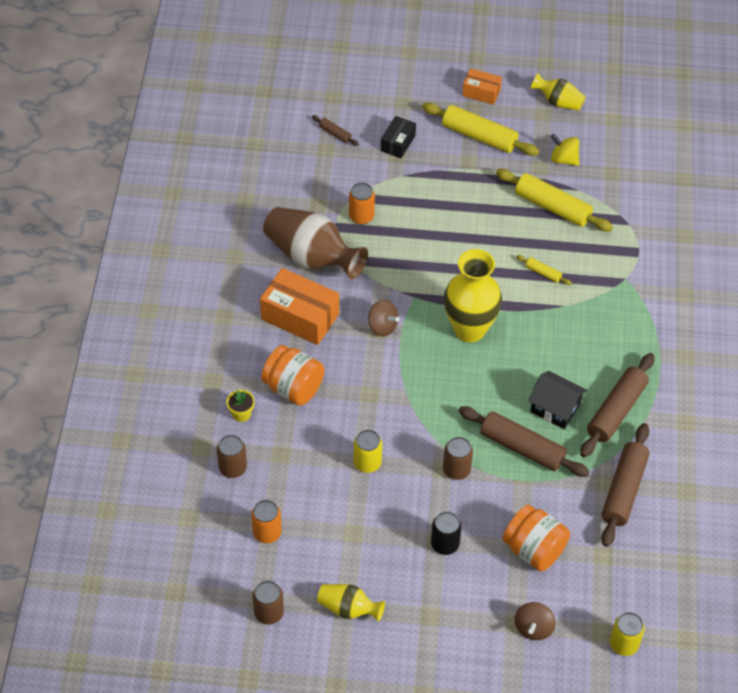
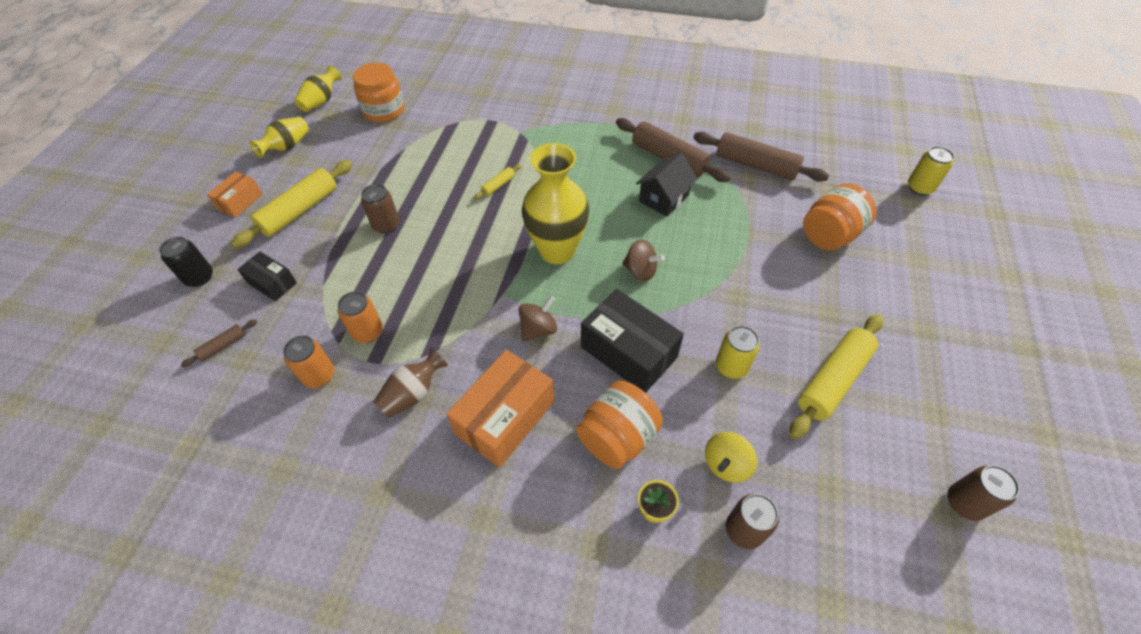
camera: 80 degrees left, 0 degrees up
(267, 533) = (843, 493): orange can -> orange can (319, 375)
(312, 257) = (413, 394): brown vase -> brown vase, size x0.54
(348, 609) = (936, 408): yellow vase -> yellow vase (321, 101)
(370, 390) = (628, 352): none -> black box
(445, 544) = (833, 305): black can -> black can (199, 277)
(456, 470) = (738, 284): brown can -> brown can (386, 225)
(522, 447) = (710, 228): brown rolling pin -> none
(533, 628) = (919, 247): brown spinning top -> brown spinning top (640, 271)
(552, 207) = (418, 168): yellow rolling pin -> yellow rolling pin (833, 380)
(564, 159) = (362, 152): yellow spinning top -> yellow spinning top (726, 464)
(630, 160) = (384, 110): none -> orange jar

